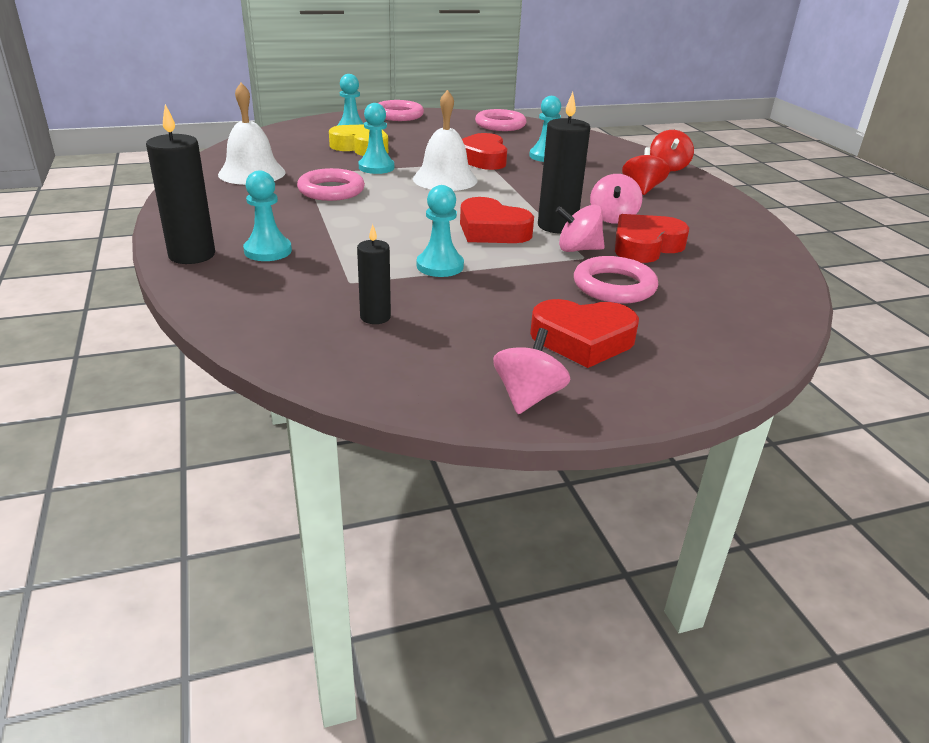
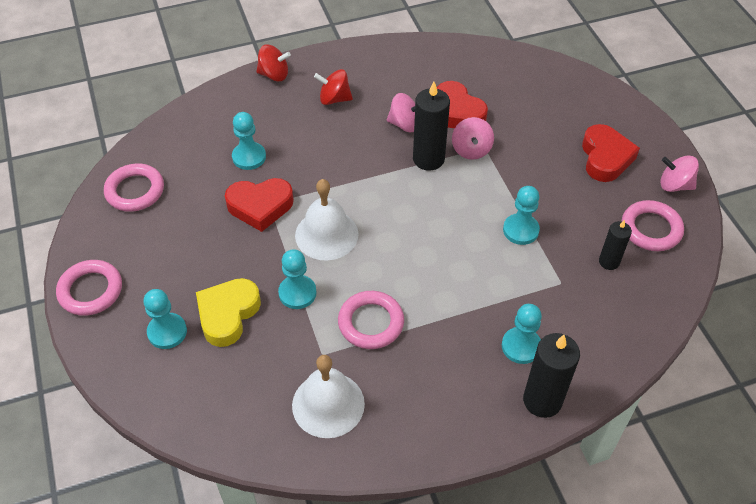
camera: 90 degrees left, 20 degrees up
(492, 230) = (445, 199): red heart -> none
(614, 286) = (528, 136): pink ring -> pink ring (651, 229)

